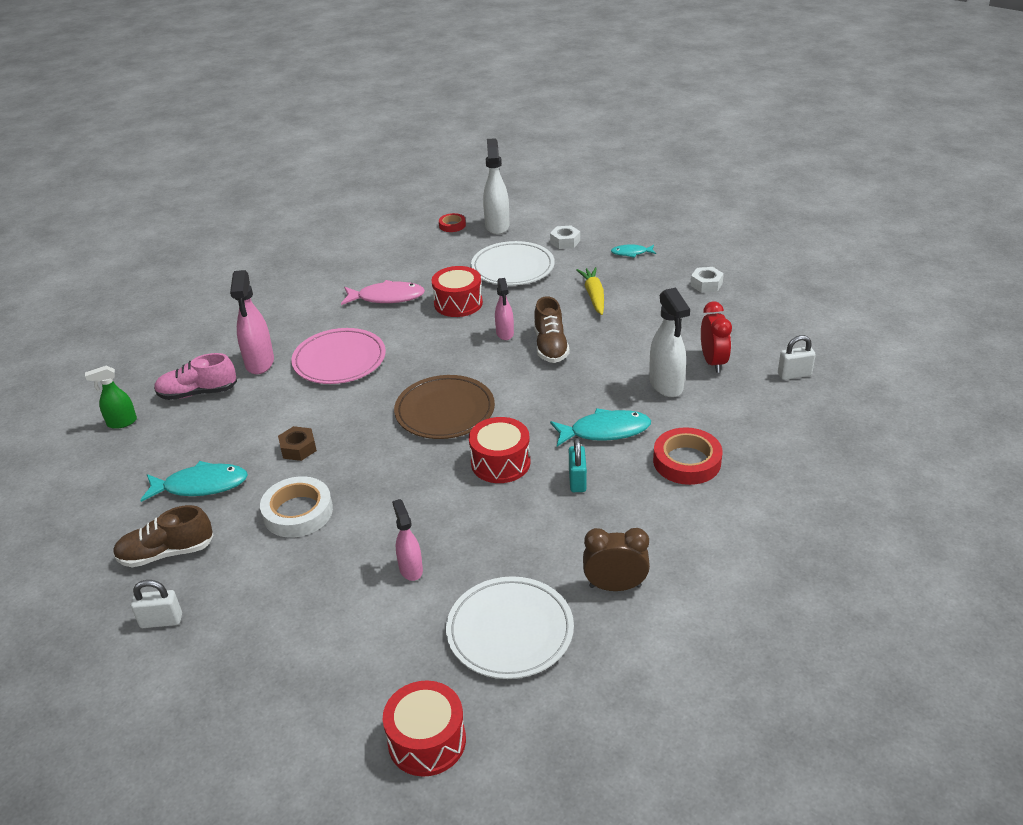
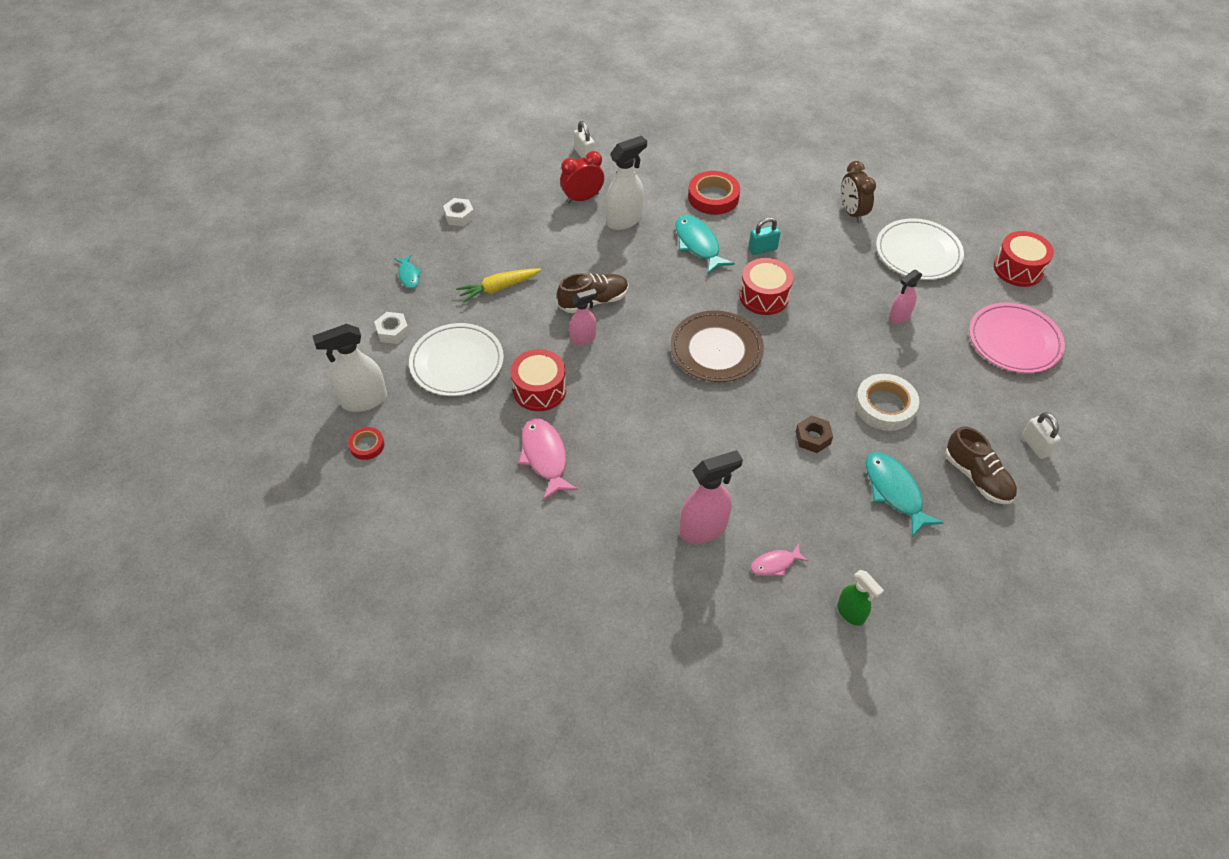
camera: 110 degrees left, 15 degrees up
(197, 393) = (775, 564): pink shoe -> pink fish
(339, 360) = (672, 457): pink plate -> pink plate (1014, 341)

